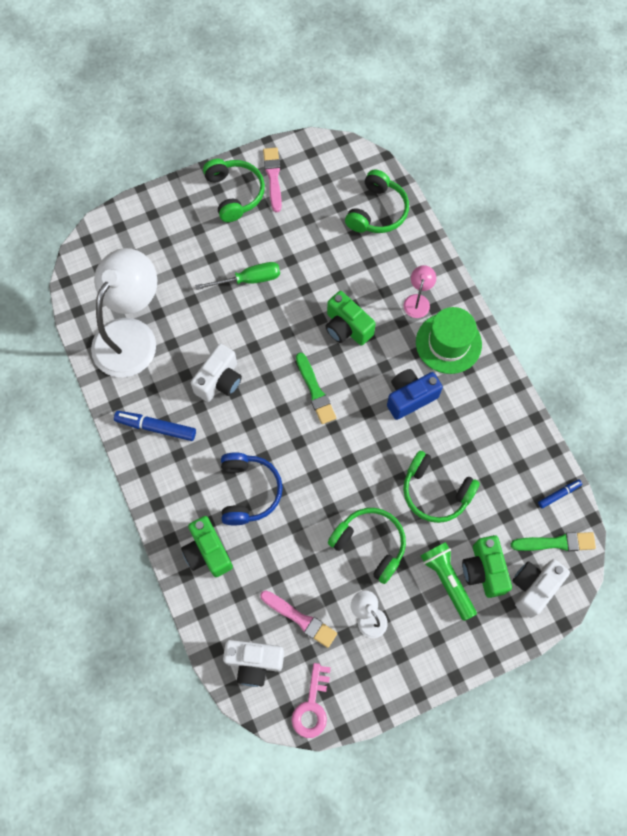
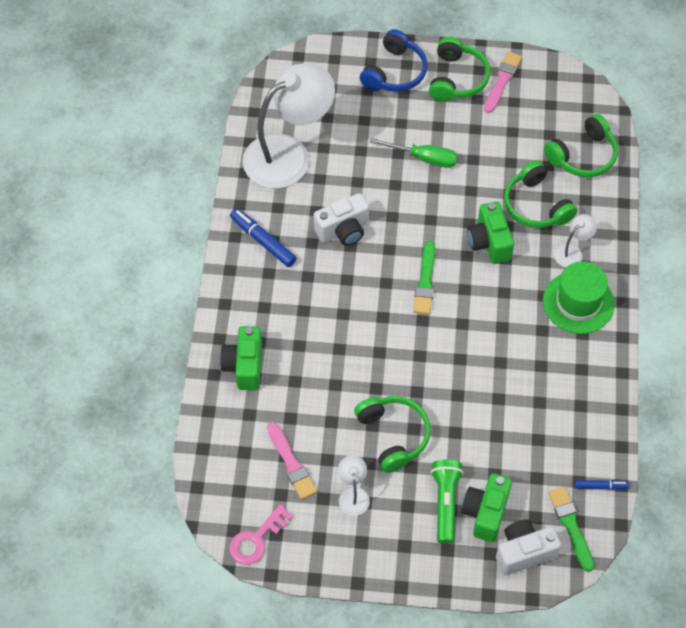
camera: 30 degrees right, 10 degrees down
(249, 491) = (312, 335): blue headphones -> blue headphones (395, 72)
(254, 662) = (228, 476): white camera -> none
(410, 397) = (511, 331): blue camera -> none
(418, 301) = (572, 251): pink lamp -> white lamp
(435, 492) = (483, 423): green headphones -> green headphones (535, 205)
(556, 543) = (571, 526): green brush -> green brush turned 135 degrees counterclockwise

